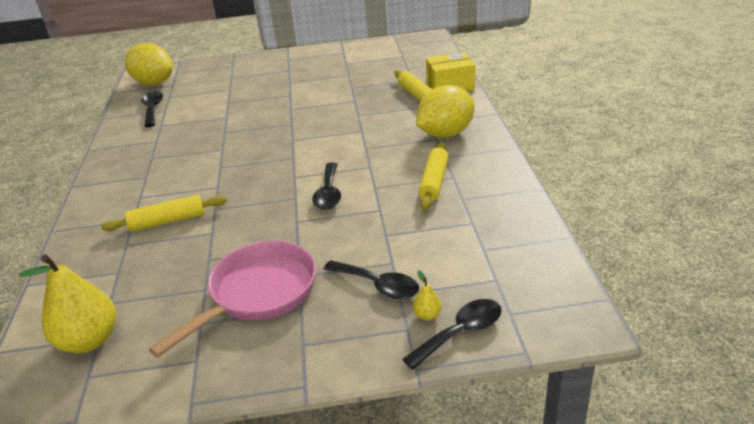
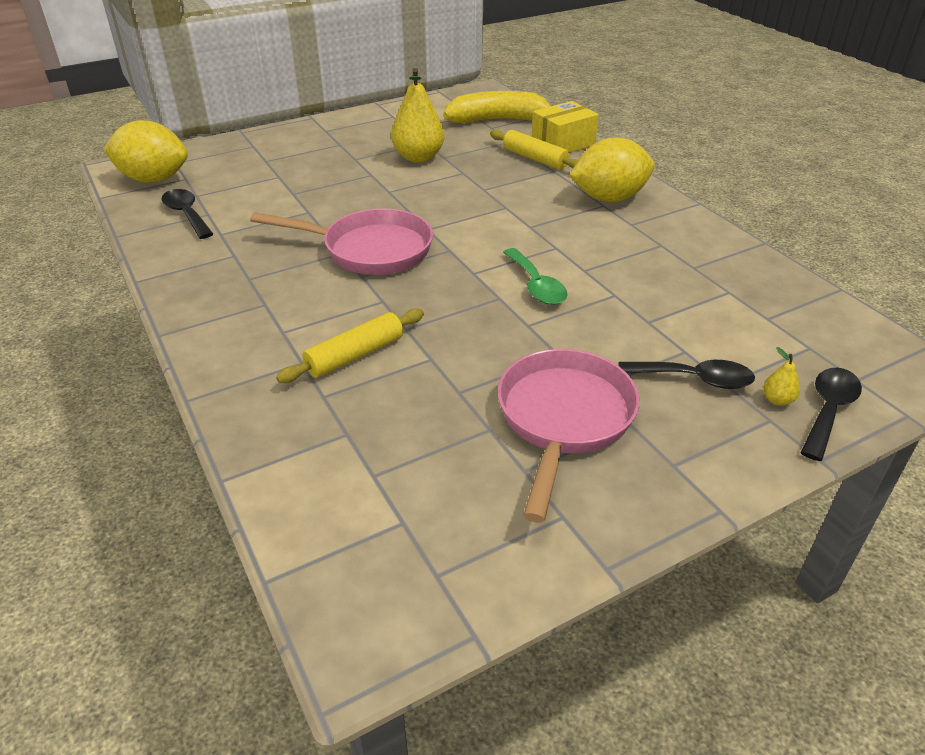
camera: 25 degrees left, 5 degrees up
(89, 340) = (393, 530): yellow pear -> yellow pear (418, 157)
(241, 149) = (370, 250): none -> pink pan
(328, 193) = (536, 285): black spoon -> green spoon
(417, 62) = (498, 120): none -> yellow banana
(434, 182) = (647, 253): yellow rolling pin -> none
(445, 134) = (609, 198): yellow lemon -> yellow lemon turned 45 degrees clockwise

